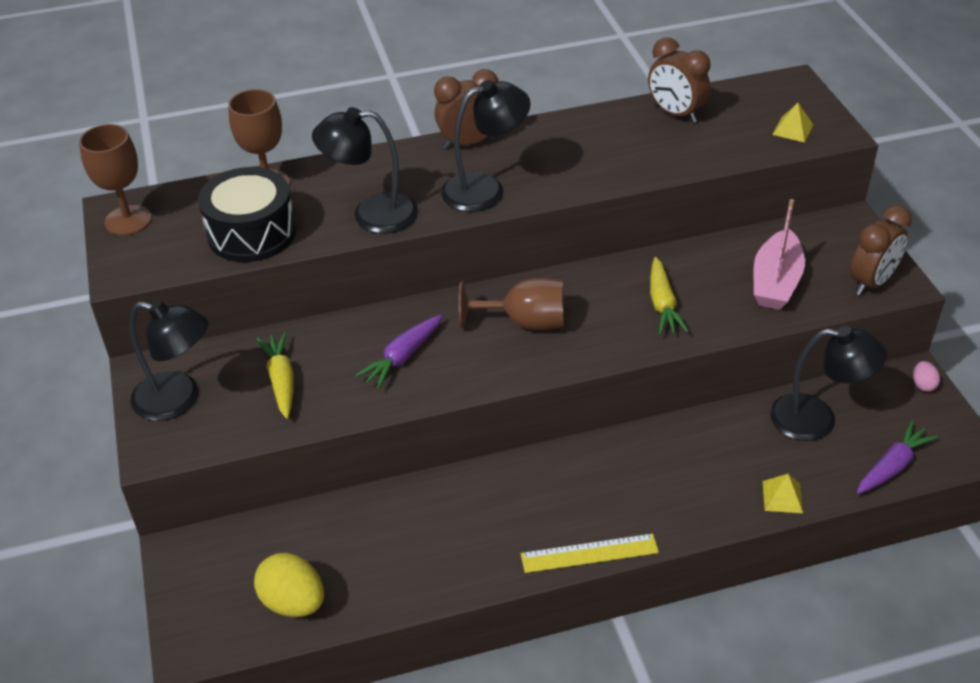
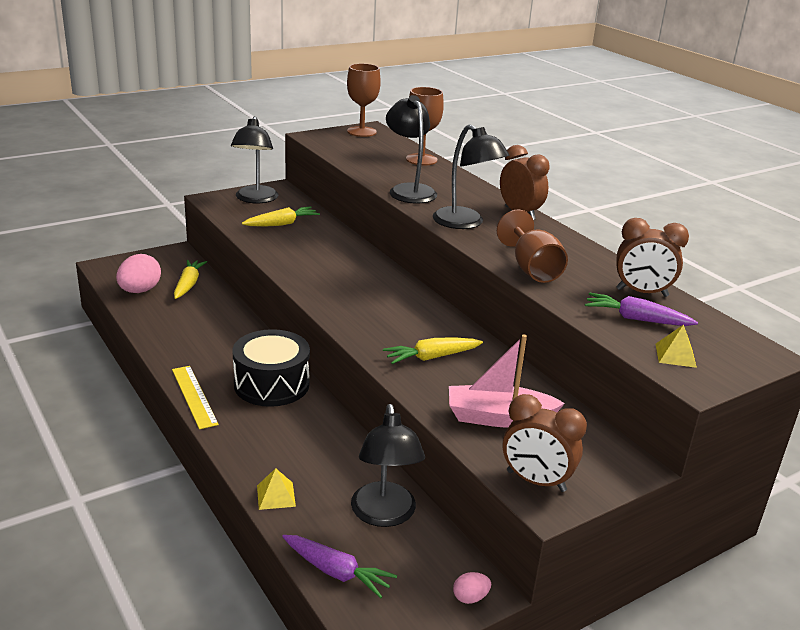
camera: 70 degrees right, 15 degrees down
(251, 233) = (368, 161): black drum -> black drum (271, 384)
(293, 602) = (140, 291): yellow egg -> pink egg
(294, 542) = (188, 284): none -> yellow carrot
(402, 357) = (319, 258): purple carrot -> purple carrot (636, 319)
(525, 322) = (377, 298): brown goblet -> brown goblet (532, 269)
(675, 113) = (642, 293): brown clock -> brown clock turned 105 degrees counterclockwise

